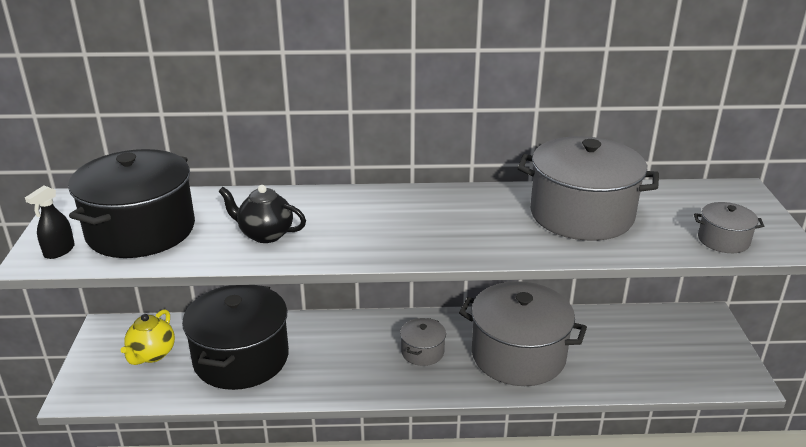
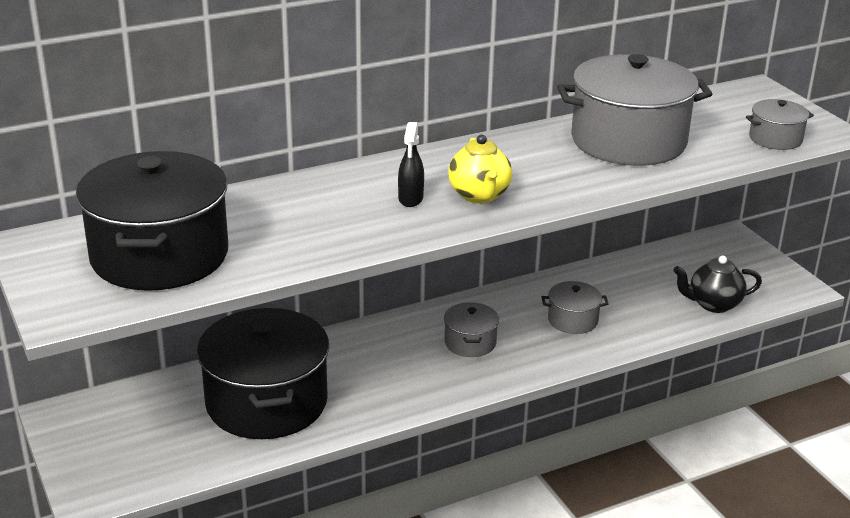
camera: 25 degrees left, 0 degrees up
(59, 251) = (81, 299): black spray bottle -> black spray bottle (410, 199)
(152, 354) = (150, 428): yellow teapot -> yellow teapot (479, 195)
(265, 234) = (315, 229): black teapot -> black teapot (713, 304)
(518, 355) = (572, 320): grey pot -> grey pot, size x0.46

